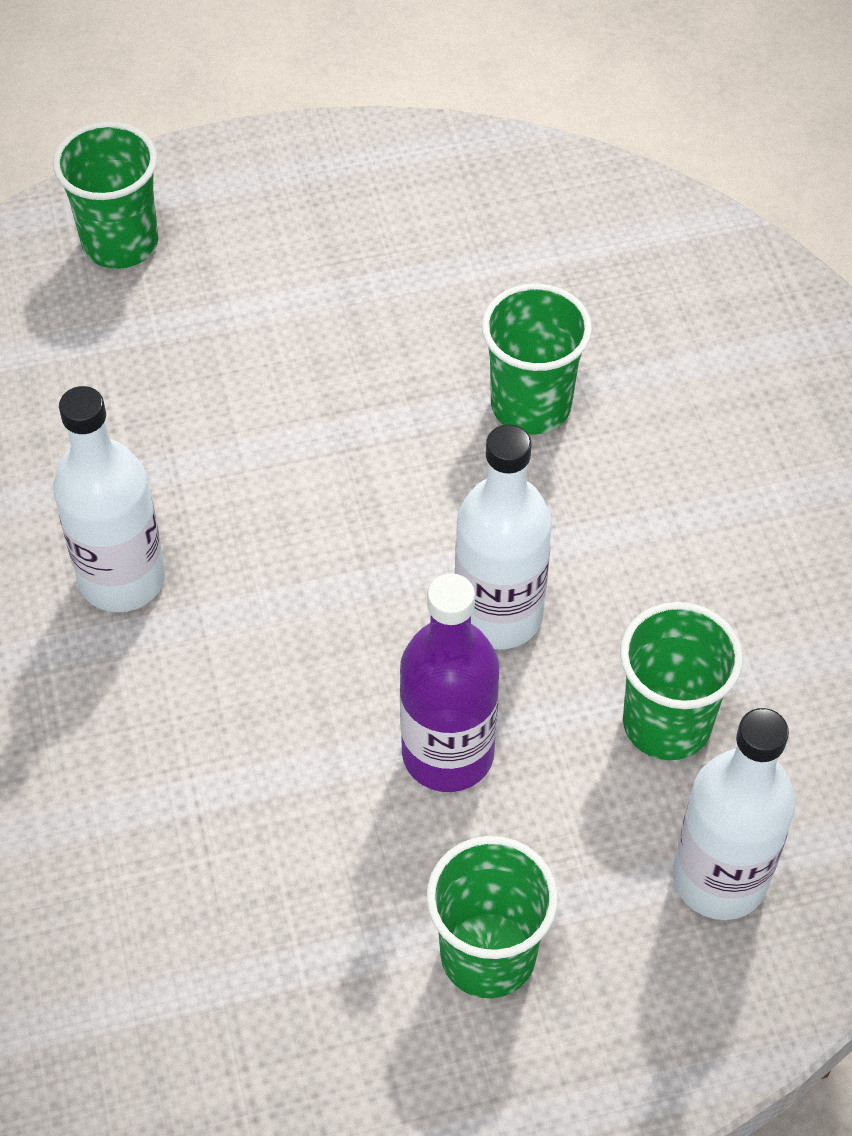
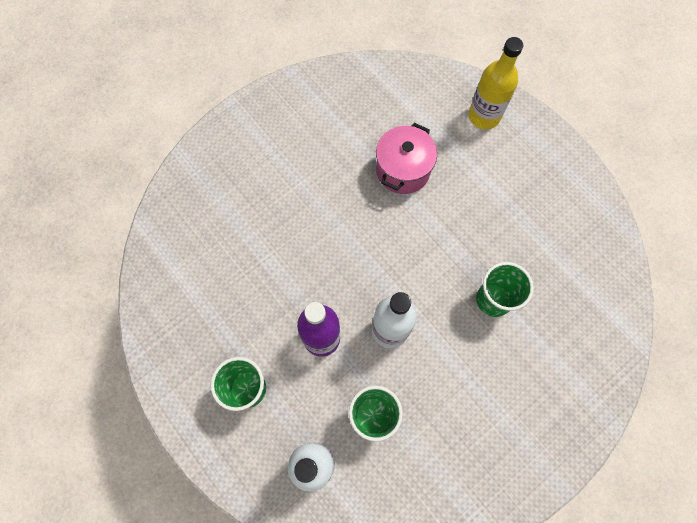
camera: 65 degrees right, 15 degrees up
(120, 243) = (484, 116): green cup -> yellow bottle
(122, 578) = (339, 192): white bottle -> none
(148, 437) = (403, 170): none -> pink pot

